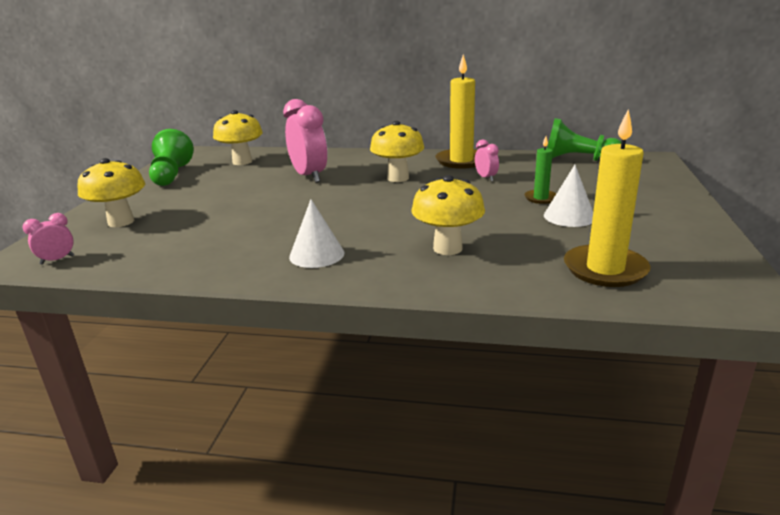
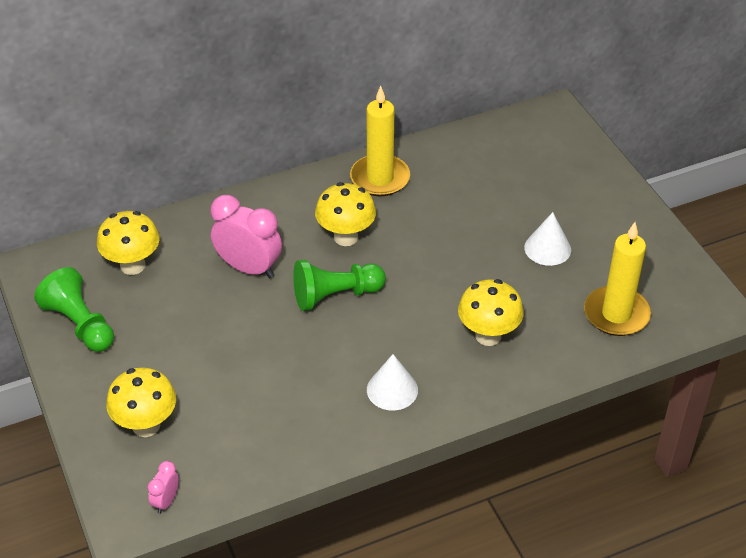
camera: 35 degrees left, 20 degrees up
(486, 178) = (431, 206): pink clock -> none
(540, 198) = (505, 226): green candle -> none
(577, 160) = (491, 138): green pawn -> green pawn (335, 295)

